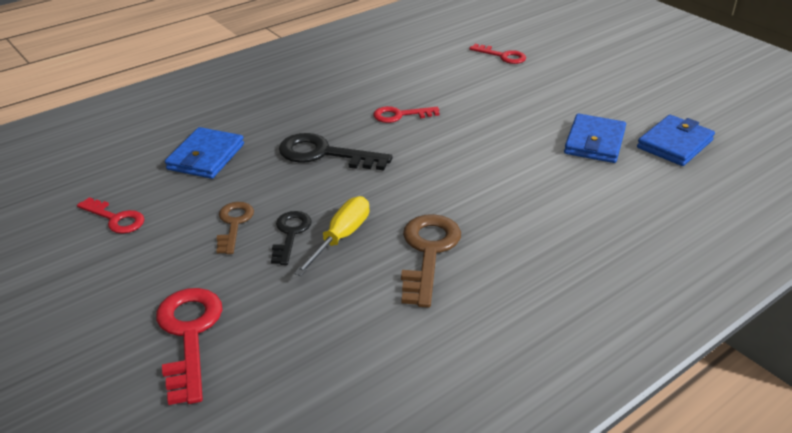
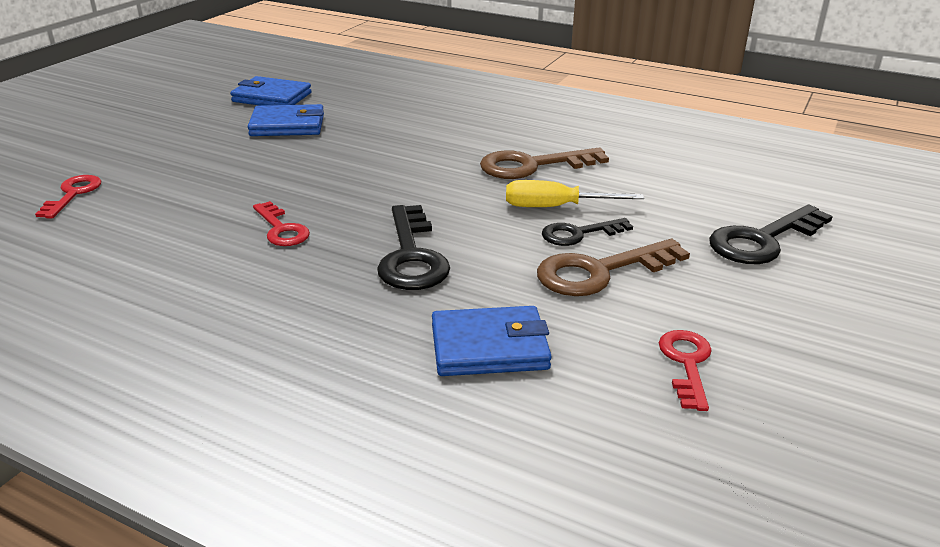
camera: 115 degrees left, 5 degrees down
(189, 335) = (763, 240): red key -> black key
(234, 224) = (600, 272): brown key -> brown key, size x1.61

